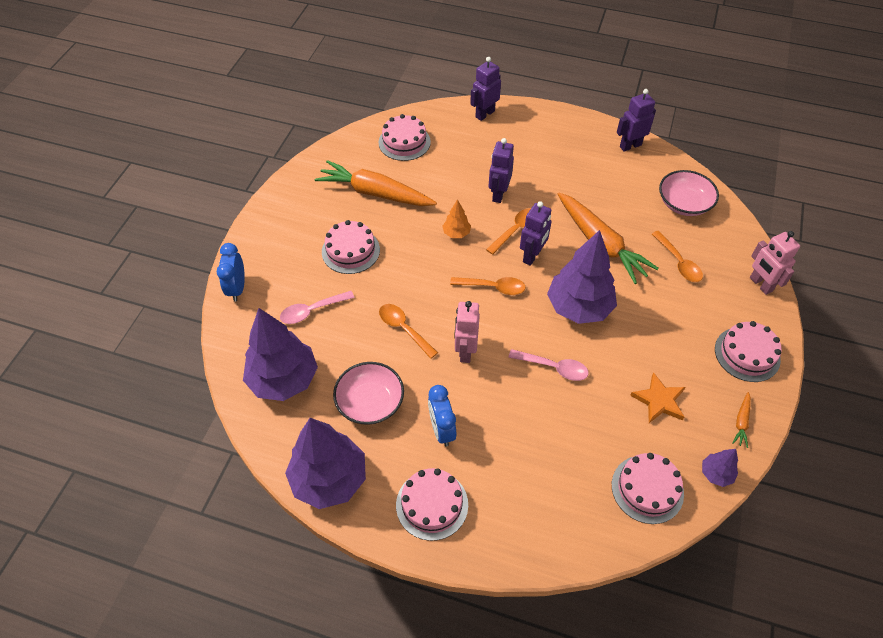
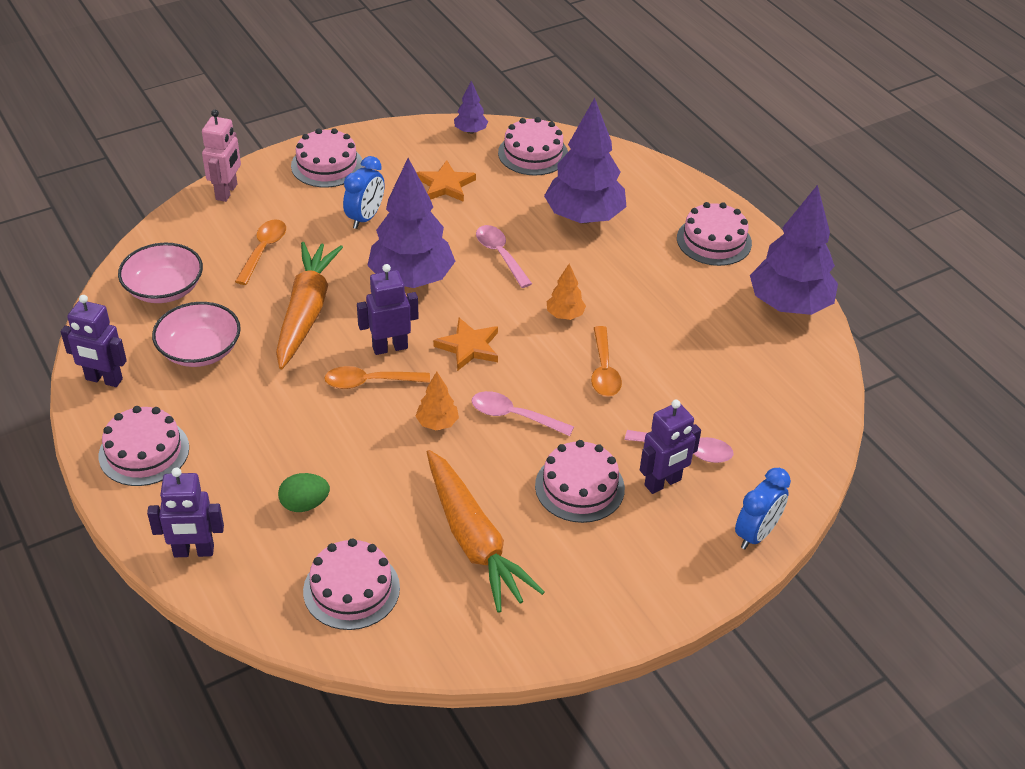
camera: 140 degrees left, 10 degrees down
(284, 379) = (771, 404): purple tree -> purple tree (584, 217)
(370, 402) = (700, 334): pink bowl -> pink bowl (200, 350)
(423, 264) = (514, 416): none -> pink spoon
(441, 429) = (654, 277): blue clock -> blue clock (365, 218)
(465, 351) = (565, 315): pink robot -> orange tree
(467, 158) = (304, 504): none -> green egg
(493, 287) = (469, 347): orange spoon -> orange star
(498, 194) = (332, 432): purple robot -> purple robot (663, 483)
(563, 132) = (144, 452): none -> pink cake
(741, 422) = (404, 139): orange carrot -> none

